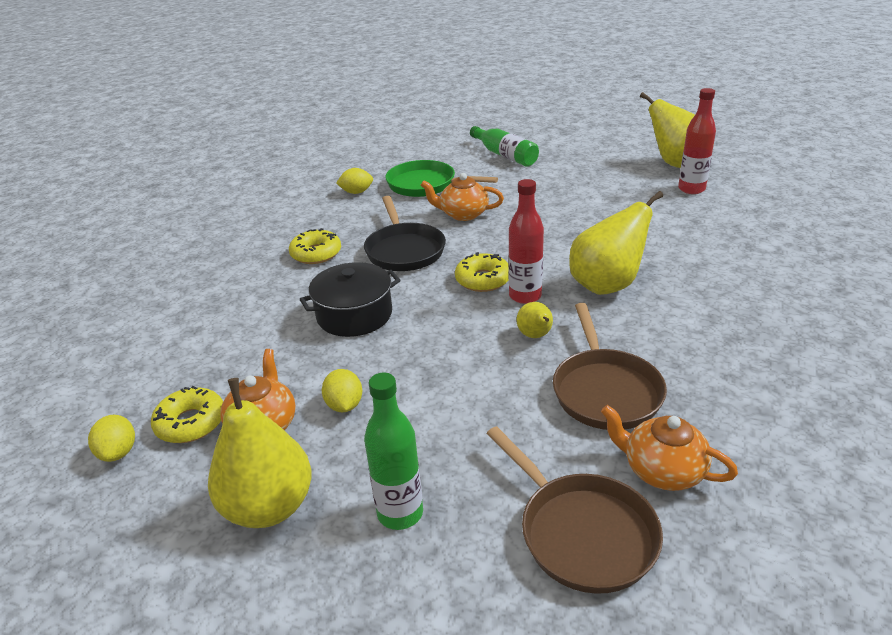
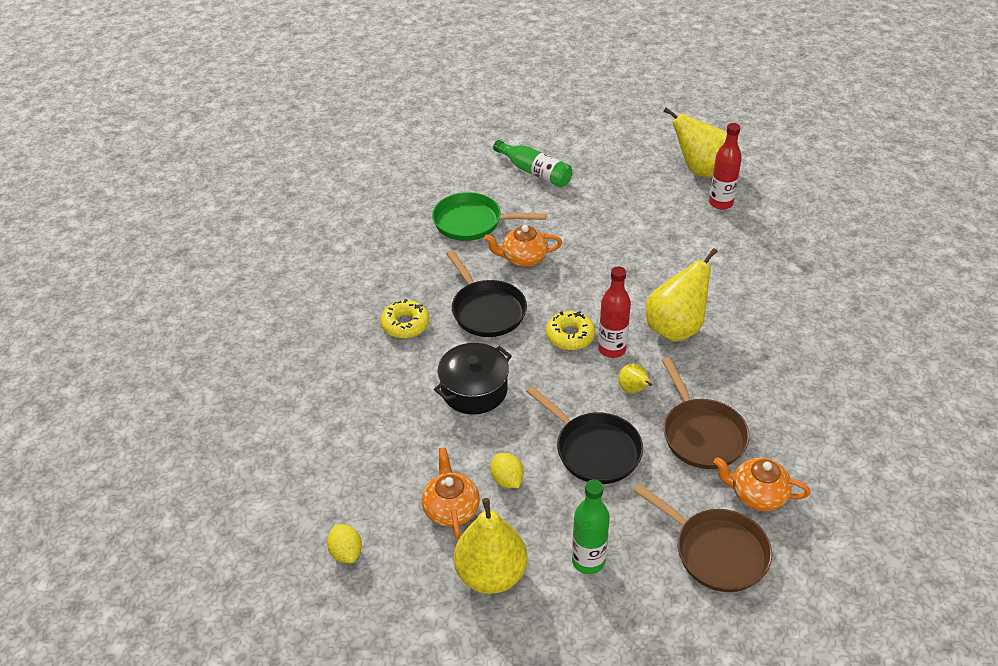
camera: 15 degrees left, 10 degrees up
(191, 423) = (390, 517): yellow donut -> none
(356, 192) = (407, 240): yellow lemon -> none
(463, 388) = (594, 449): none -> black pan

